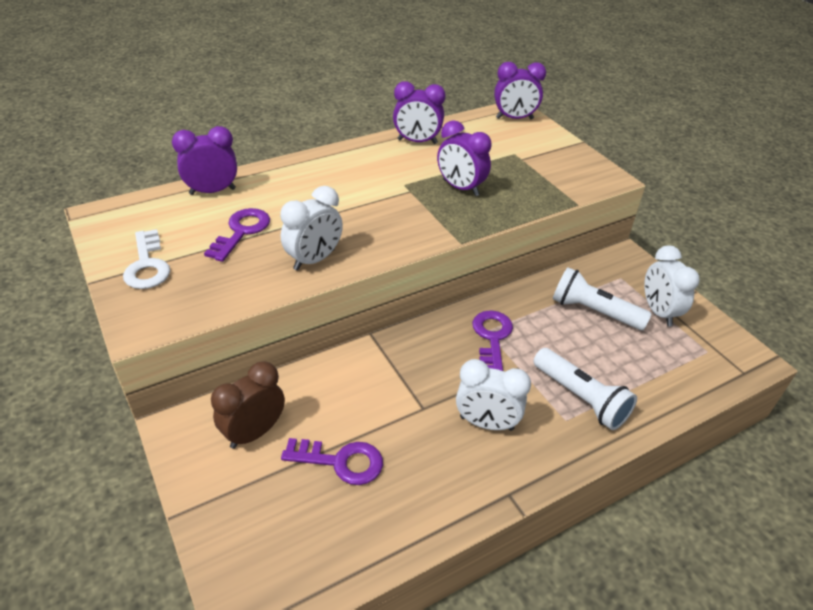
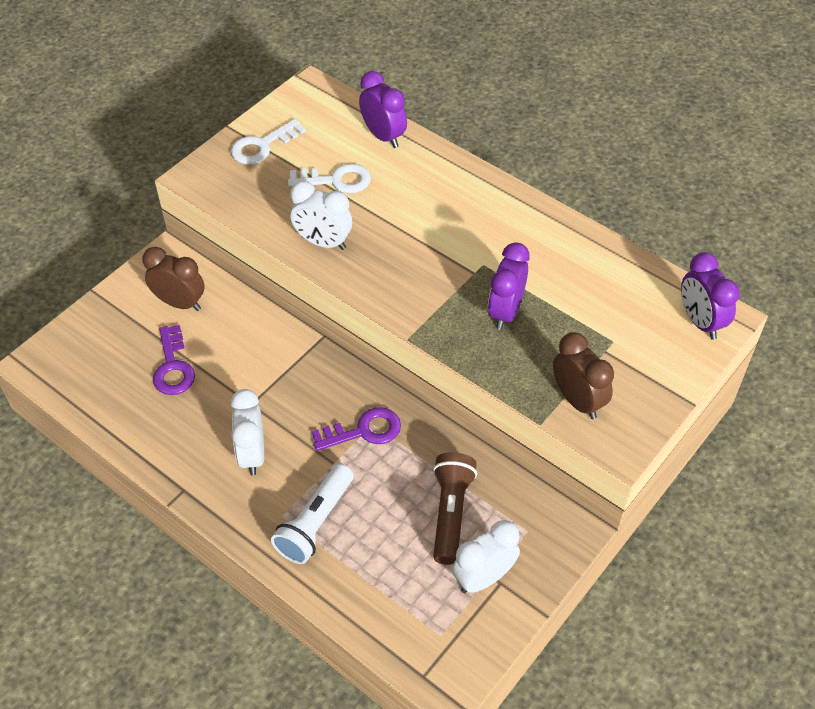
camera: 70 degrees right, 10 degrees up
(242, 231) = (336, 180): purple key -> white key
(417, 141) = (576, 248): purple clock -> none
(563, 182) = (578, 400): none -> brown clock
(594, 311) = (450, 513): white flashlight -> brown flashlight

